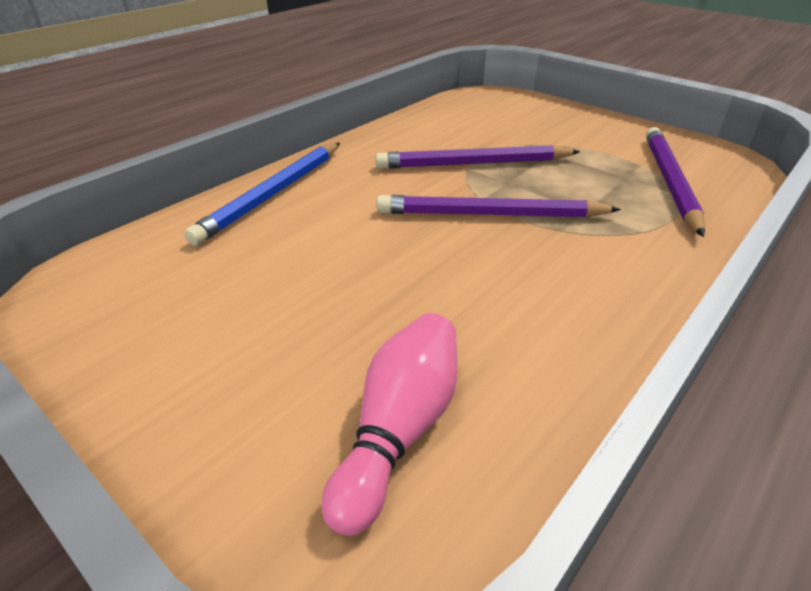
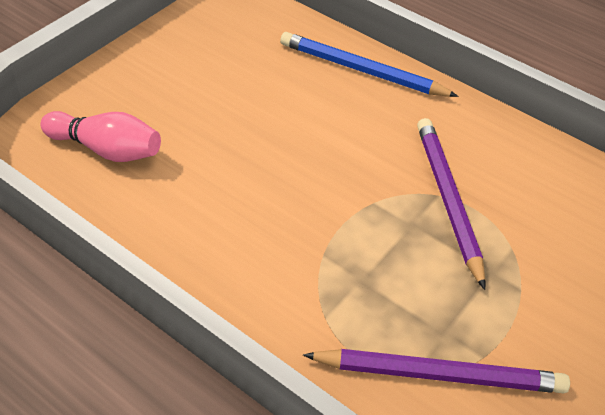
camera: 85 degrees right, 10 degrees up
(490, 214) = (344, 205): purple pencil -> none

